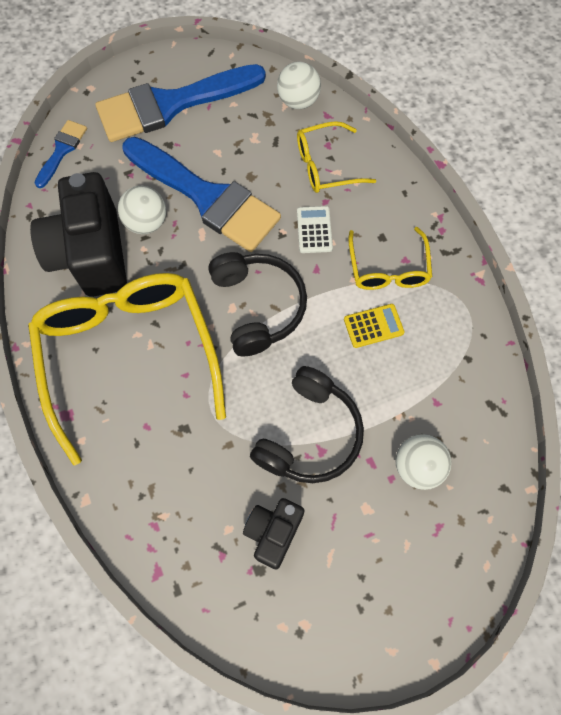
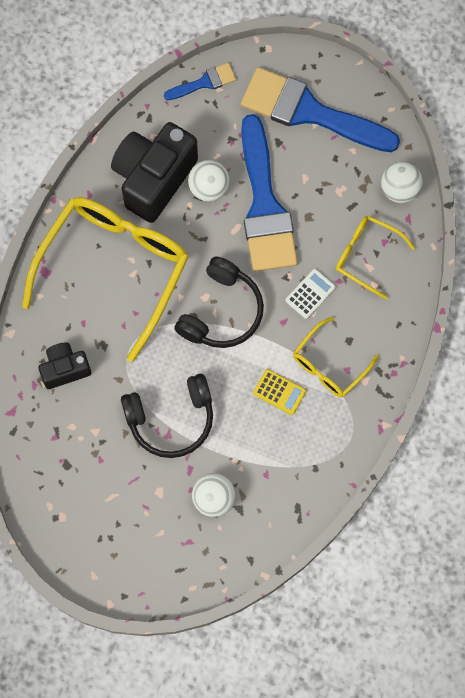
camera: 45 degrees right, 5 degrees up
(273, 532) = (94, 453): black camera -> black camera (65, 369)

